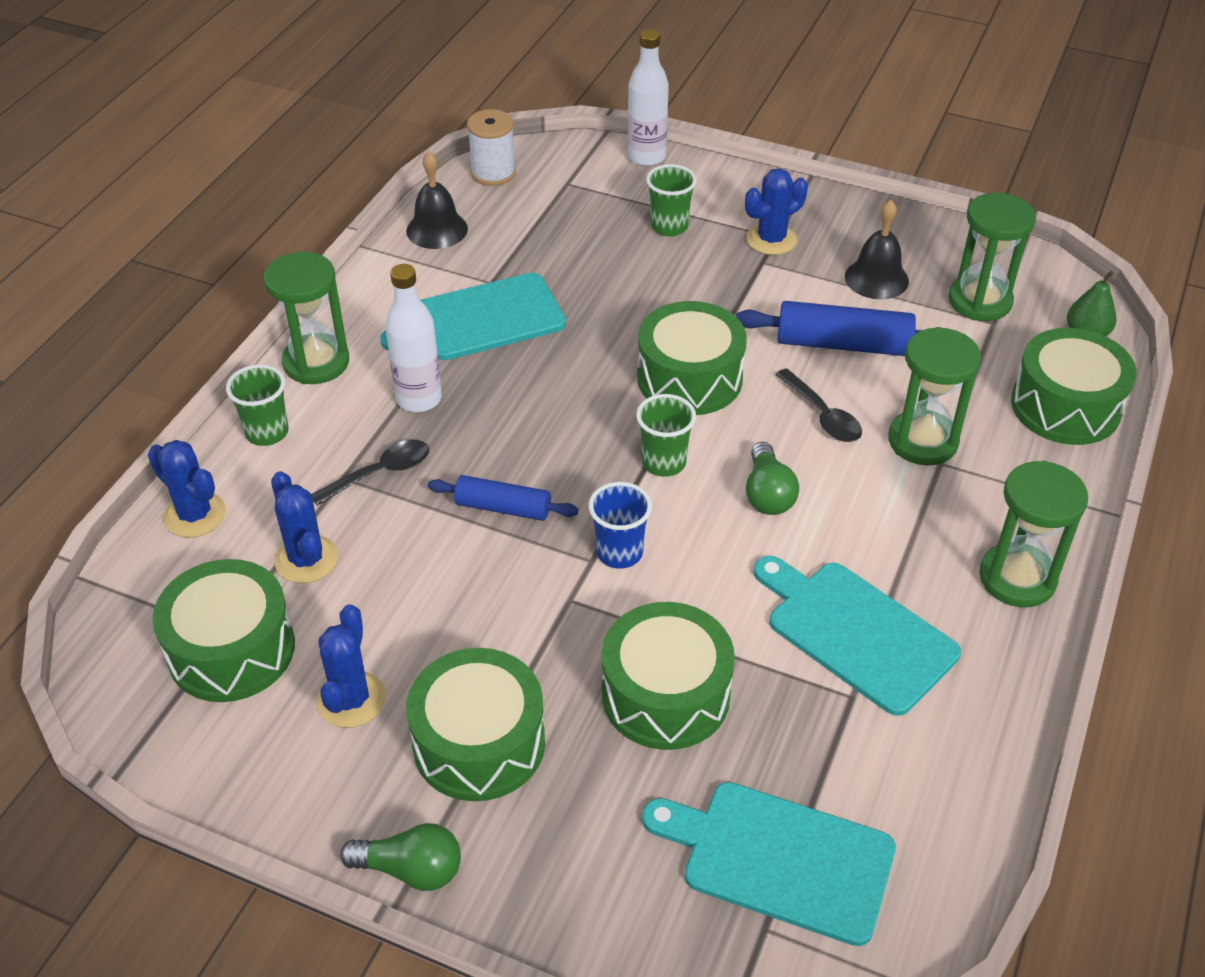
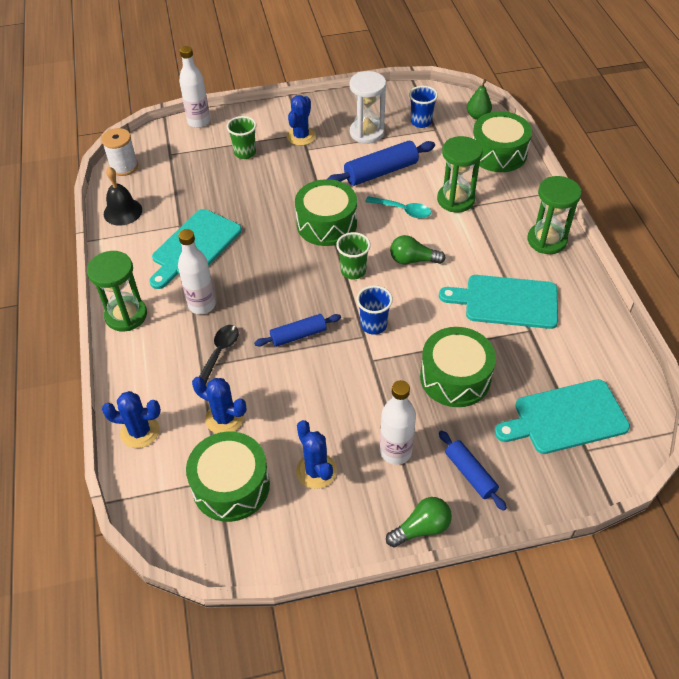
camera: 35 degrees left, 5 degrees up
(267, 432) = (136, 366): green cup -> none
(479, 743) = (395, 451): green drum -> white bottle
(552, 843) = (470, 474): none -> blue rolling pin
(767, 494) = (413, 260): green light bulb -> green light bulb turned 135 degrees clockwise
(822, 415) = (403, 210): black spoon -> turquoise spoon
(876, 278) = (367, 133): black bell -> white hourglass
(980, 301) = (421, 122): green hourglass -> blue cup

